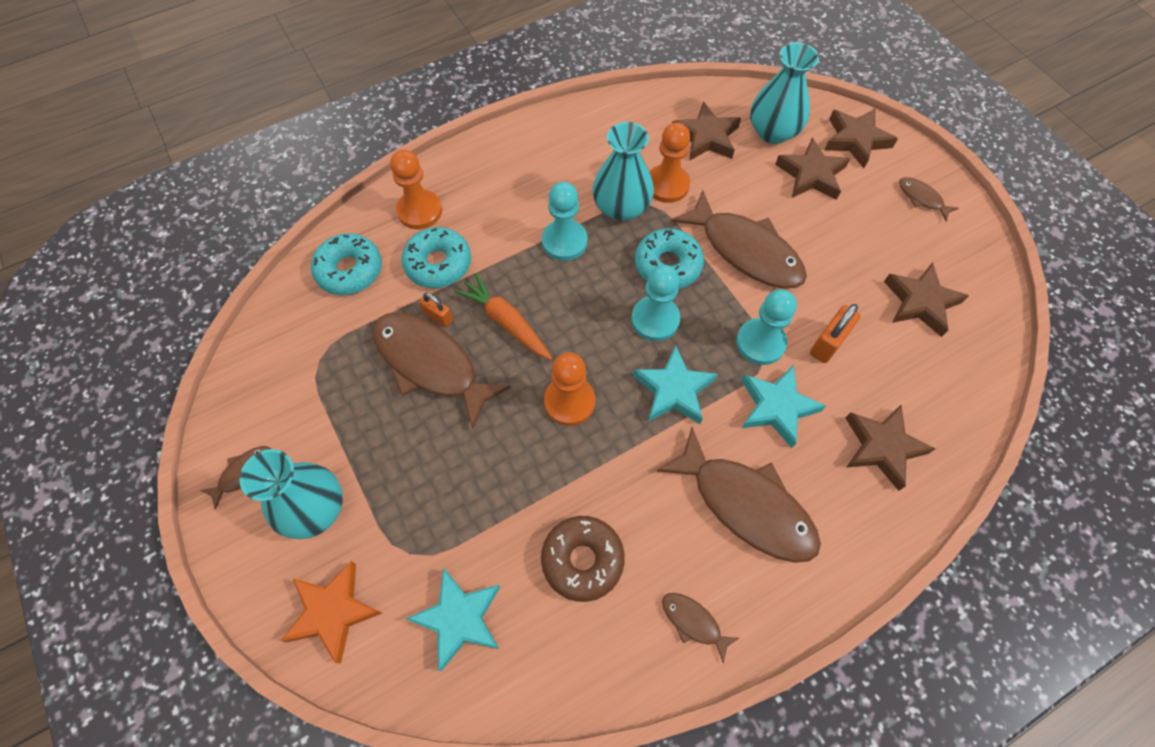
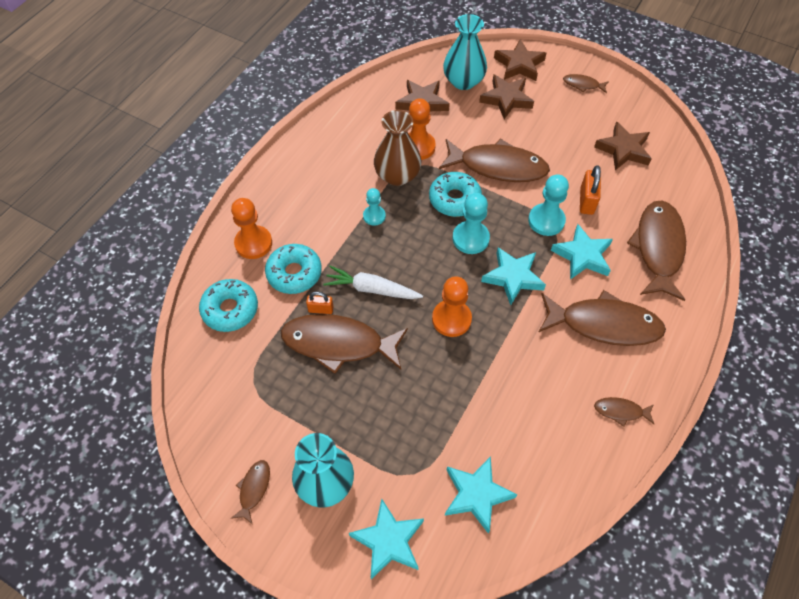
camera: 30 degrees left, 5 degrees down
(333, 611) = (388, 541): orange star -> turquoise star
(506, 322) = (371, 289): orange carrot -> white carrot
(564, 241) = (374, 216): turquoise pawn -> turquoise pawn, size x0.62
(582, 560) = (529, 413): brown donut -> none
(621, 207) = (397, 175): turquoise vase -> brown vase
(882, 447) = (658, 248): brown star -> brown fish

